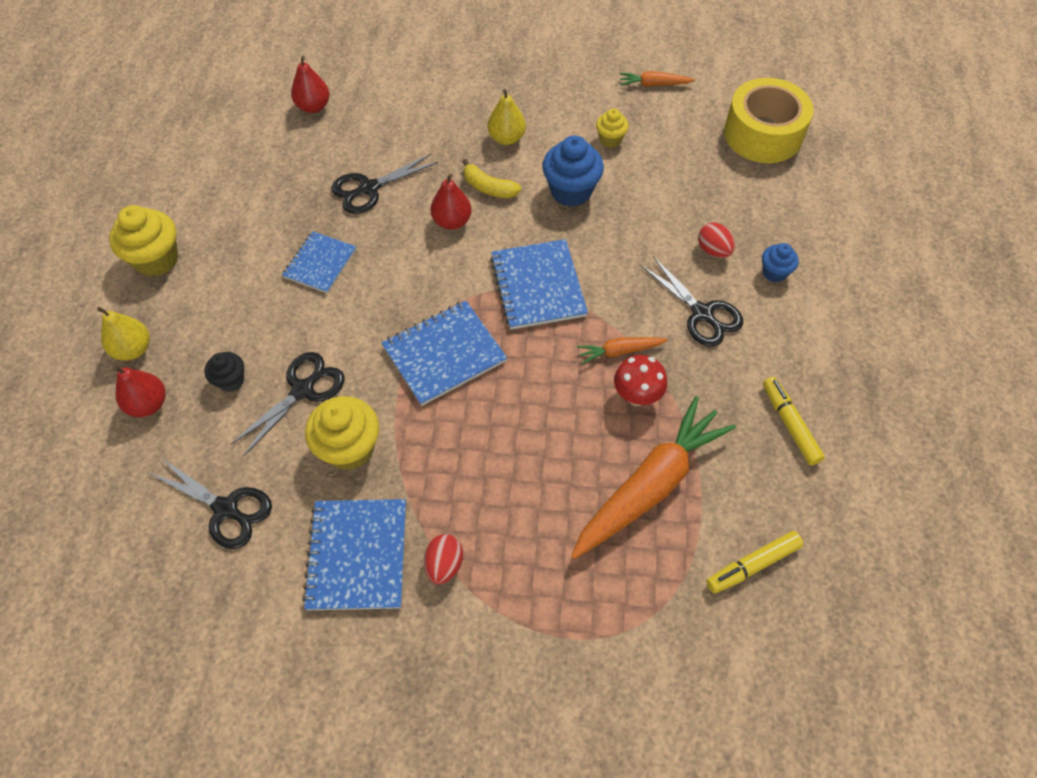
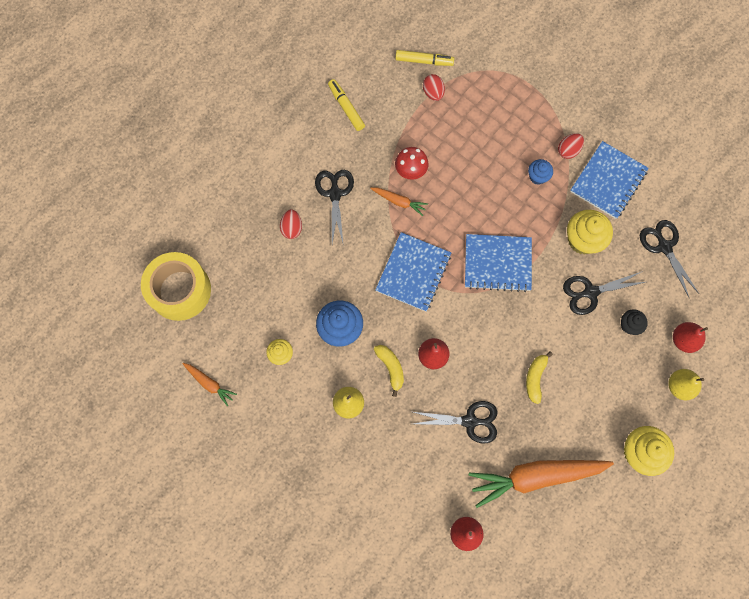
camera: 145 degrees left, 15 degrees up
(320, 263) = (535, 378): blue notebook -> yellow banana
(650, 485) = (441, 124): orange carrot -> orange carrot (535, 476)
(698, 523) = (433, 93): none -> red egg
(774, 272) = (271, 191): blue cupcake -> blue cupcake (537, 177)
(790, 424) = (346, 107): yellow marker -> yellow marker turned 135 degrees clockwise

